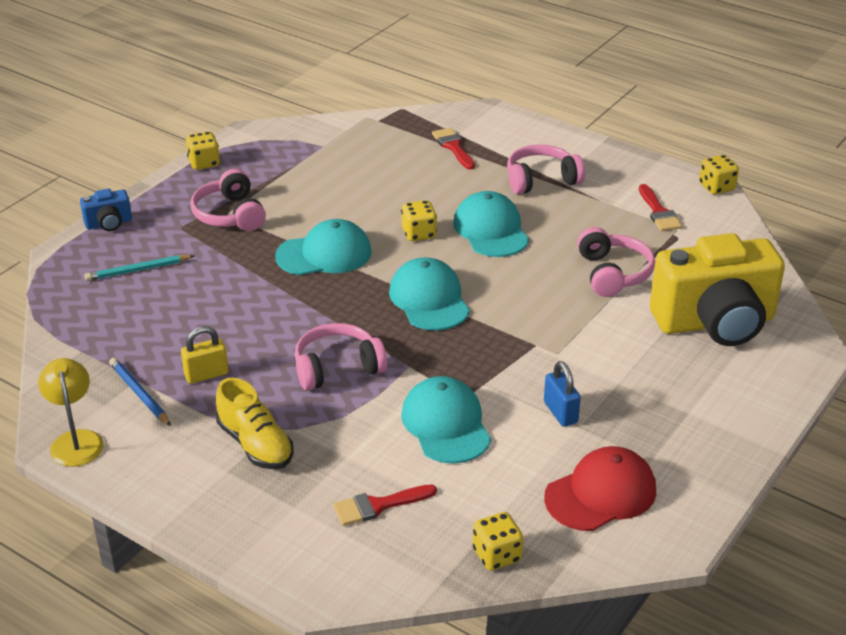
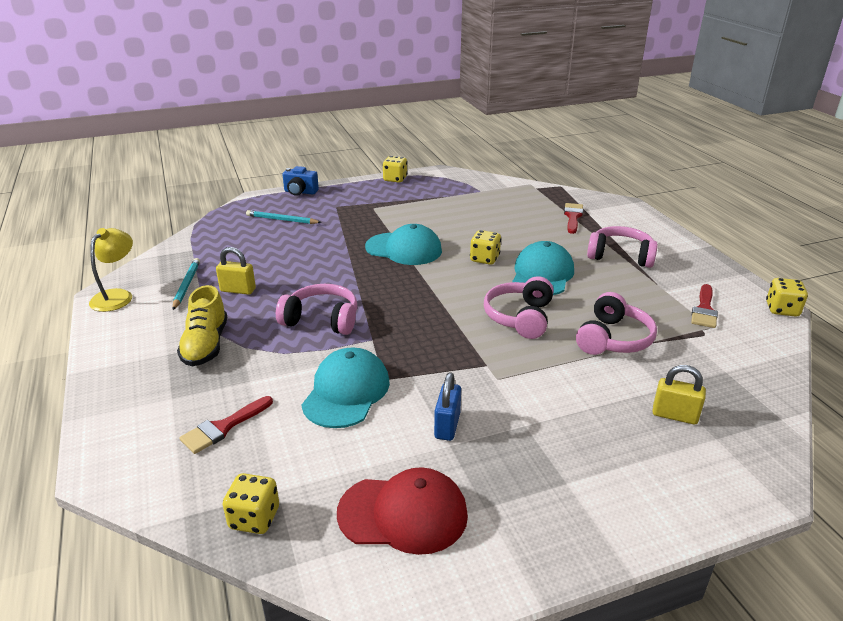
camera: 35 degrees right, 5 degrees down
(139, 394) = (186, 285): blue pencil -> turquoise pencil
(230, 214) = (374, 209): pink headphones -> pink headphones (520, 317)
(378, 506) = (223, 427): red brush -> red brush turned 60 degrees counterclockwise
(429, 299) = (441, 302): turquoise cap -> none
(715, 323) = (674, 415): yellow camera -> yellow padlock

